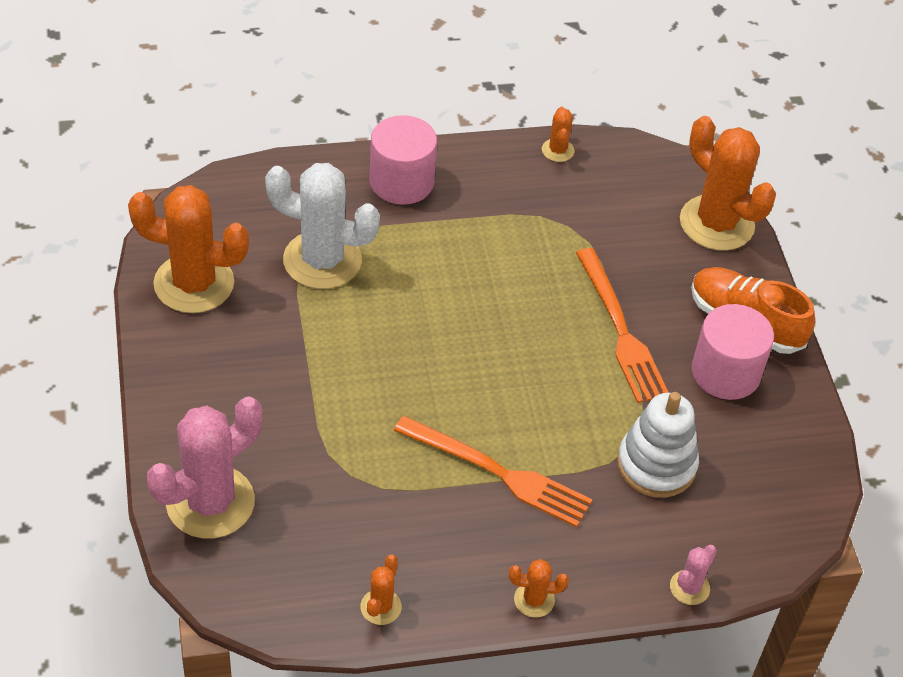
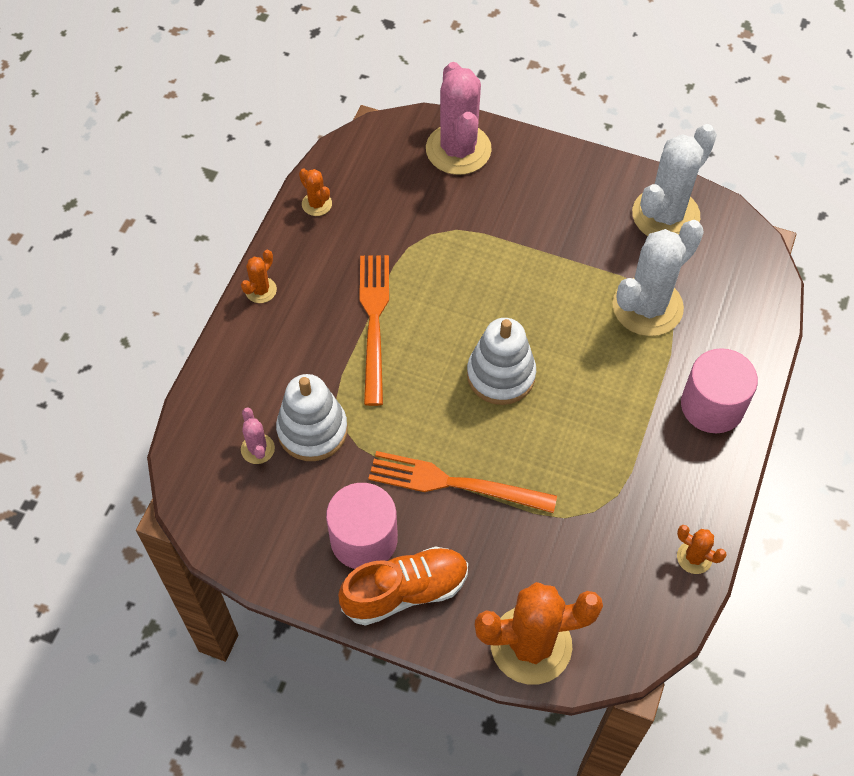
camera: 125 degrees right, 10 degrees up
(194, 283) = (665, 215): orange cactus -> white cactus
(482, 342) = (501, 375): none -> white stacking toy
(498, 473) = (374, 322): orange fork -> orange fork turned 120 degrees clockwise
(689, 588) = (201, 389): pink cactus -> pink cactus (257, 449)

